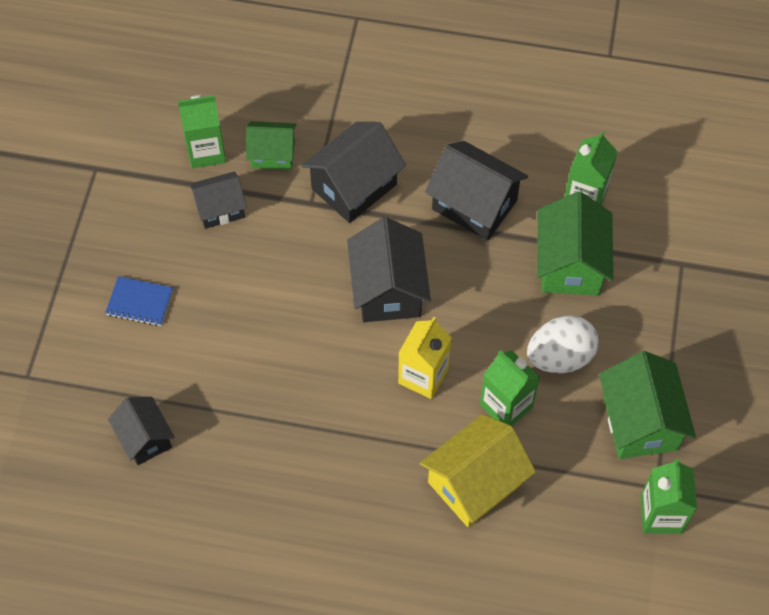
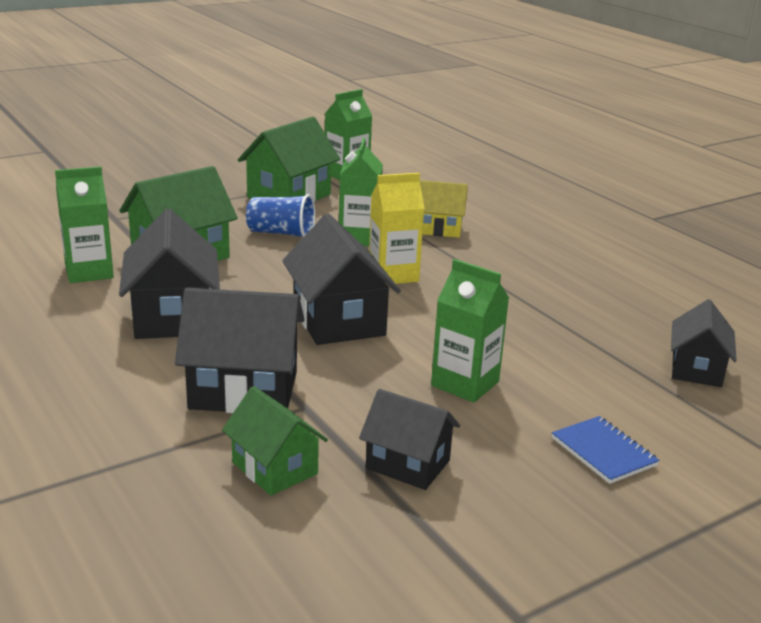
camera: 135 degrees left, 35 degrees down
(206, 151) = (344, 526): green carton -> green carton (465, 384)
(388, 289) = (338, 320): black house -> black house turned 60 degrees counterclockwise
(475, 483) = (439, 229): yellow house -> yellow house, size x0.62
(560, 357) = (281, 233): white egg -> blue cup

